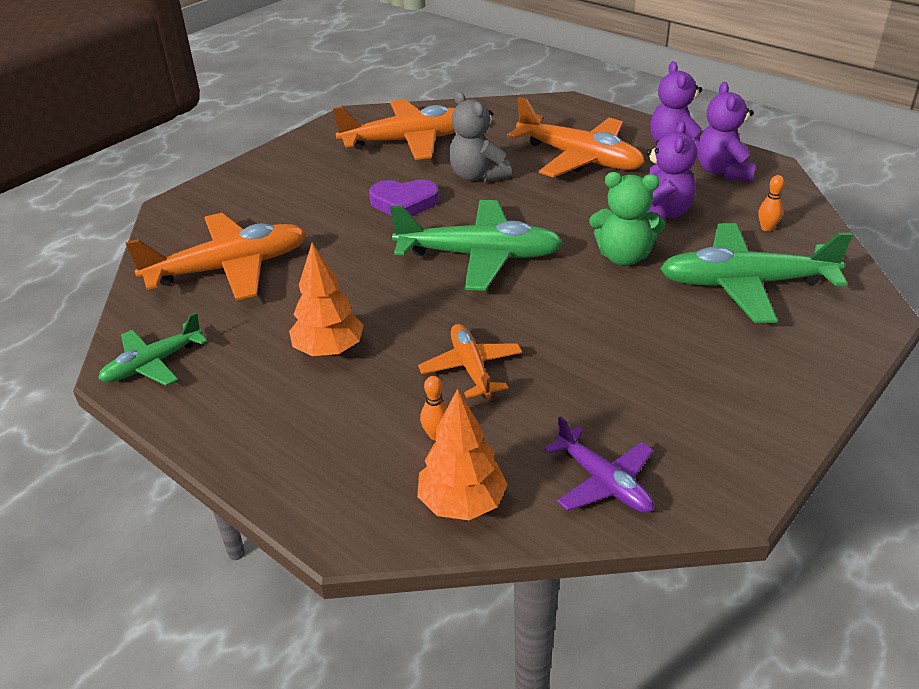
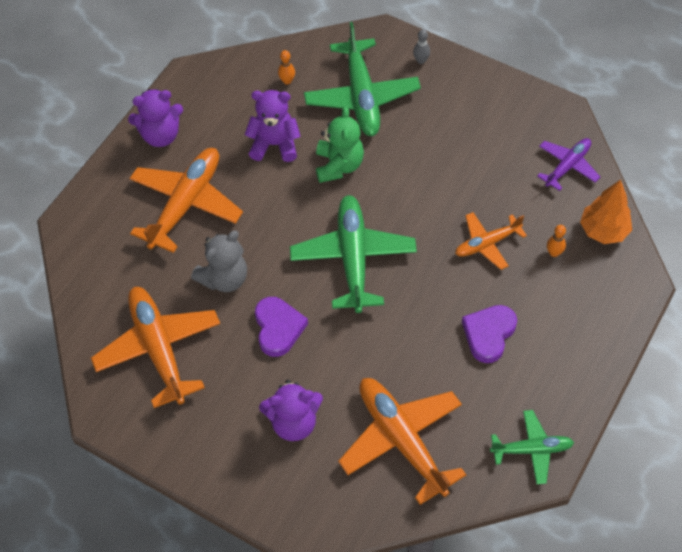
camera: 100 degrees left, 20 degrees up
(153, 364) = (532, 449): green plane -> green plane turned 45 degrees counterclockwise
(329, 350) = (489, 334): orange tree -> purple heart
(722, 171) = (201, 104): purple teddy bear -> purple teddy bear (293, 422)
(825, 345) = (421, 60): none -> grey bowling pin

